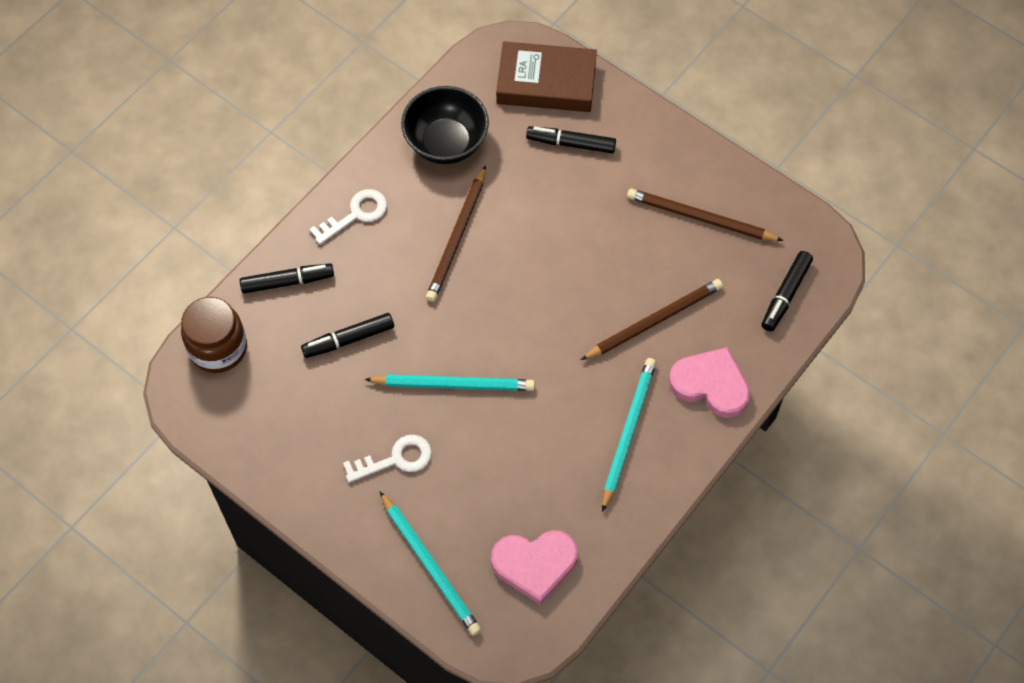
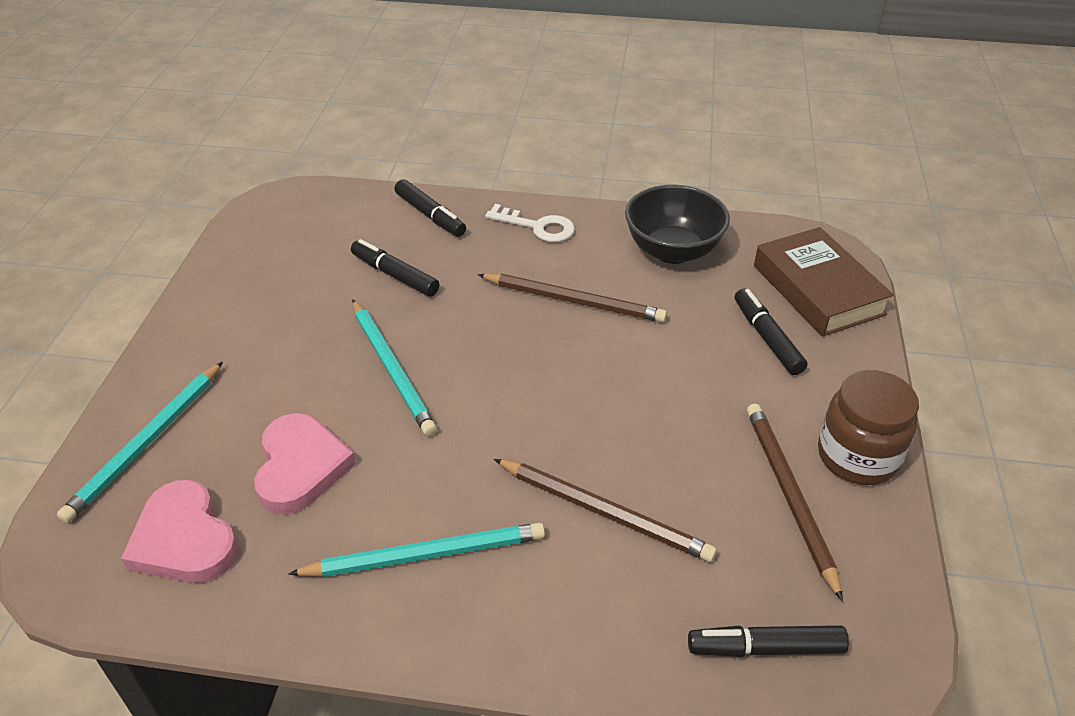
camera: 60 degrees right, 20 degrees down
(218, 348) = (330, 204): brown jar -> brown jar (857, 456)
(395, 459) = (272, 362): white key -> none
(457, 236) = (573, 300): brown pencil -> brown pencil turned 150 degrees counterclockwise
(710, 384) = (556, 618): pink heart -> pink heart (300, 467)

